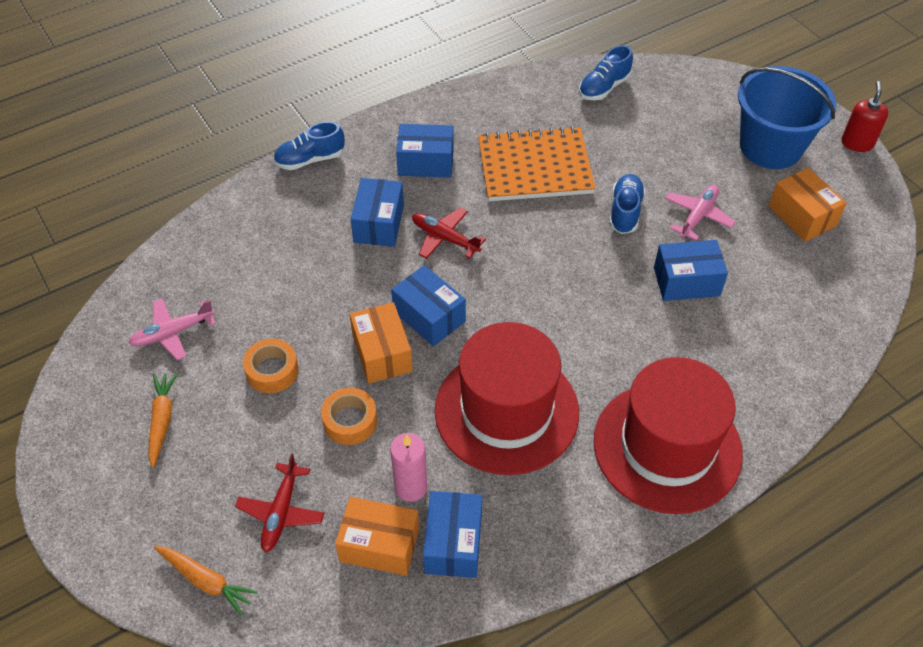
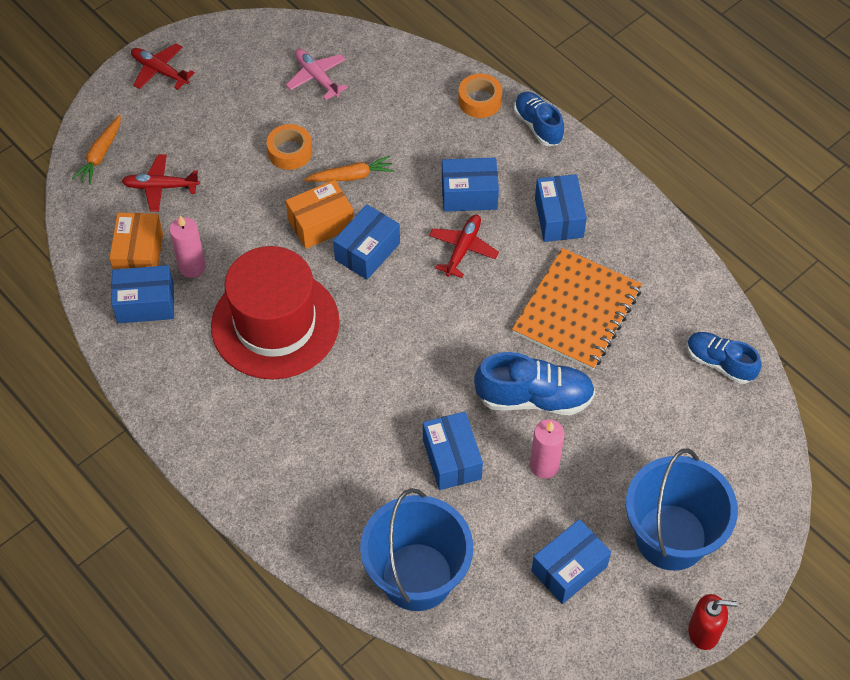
camera: 80 degrees right, 5 degrees up
(93, 498) = (160, 71): none -> red plane
(162, 421) = (231, 93): orange carrot -> orange carrot (351, 176)
(350, 421) = (249, 214): orange tape -> orange tape (480, 101)
(535, 167) = (577, 311): orange notebook -> orange notebook turned 45 degrees clockwise
(625, 211) = (534, 398): blue shoe -> blue shoe, size x1.50
(667, 447) = (255, 451): red hat -> none
(698, 216) = (544, 466): pink plane -> pink candle
(802, 216) = (569, 569): orange box -> blue box
(812, 325) = (417, 576): none -> blue bucket

